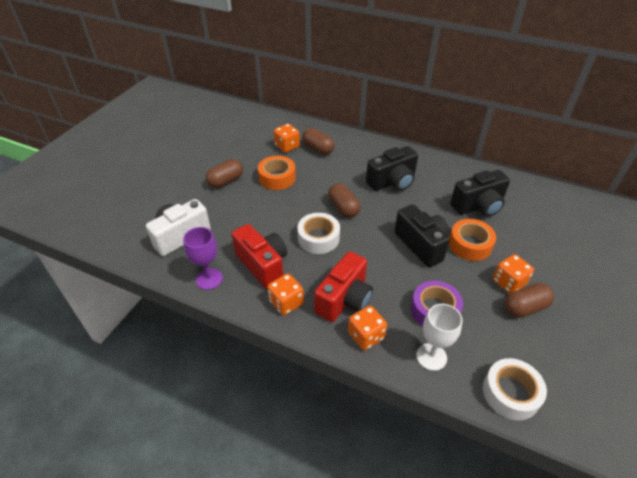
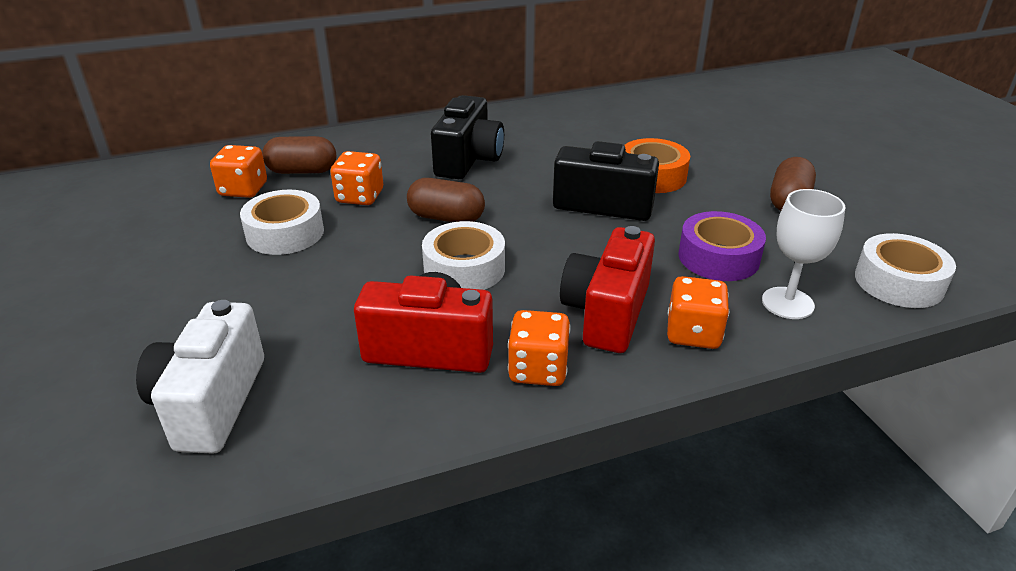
camera: 45 degrees left, 10 degrees down
(209, 279) = (365, 425): purple goblet -> none
(226, 181) = (191, 281): brown capsule -> none
(277, 178) = (285, 233): orange tape -> white tape
(344, 299) = (607, 313): red camera -> red camera turned 150 degrees counterclockwise
(478, 206) = (603, 137): black camera -> none
(508, 282) = (741, 188): orange dice -> orange dice (360, 197)

